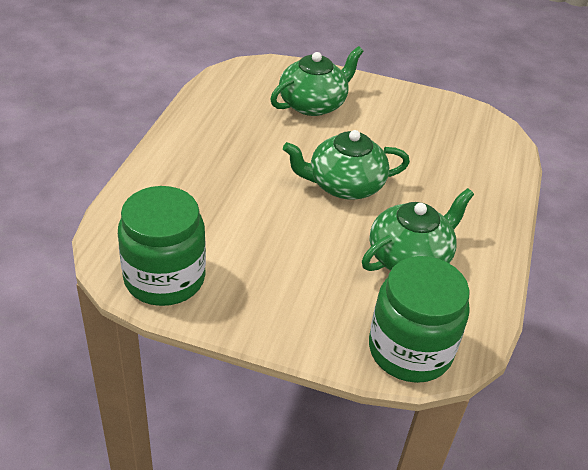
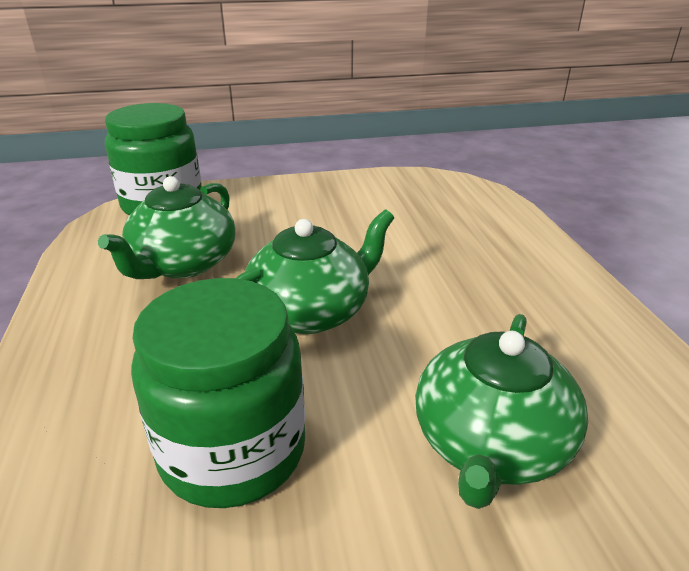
camera: 155 degrees right, 10 degrees down
(164, 278) = (402, 185): green jar -> green jar (233, 450)

